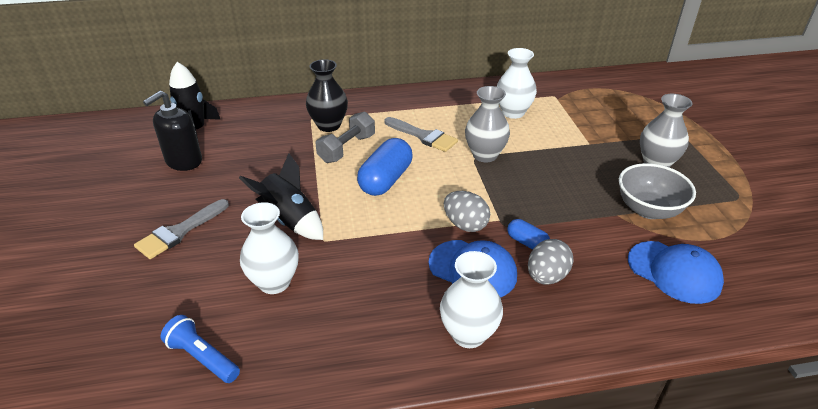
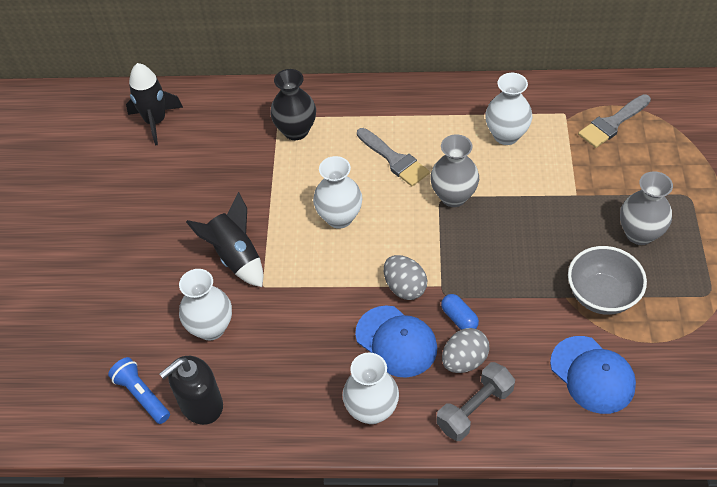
camera: 15 degrees right, 15 degrees up
(179, 232) = (131, 256): grey brush -> grey brush (612, 123)
(183, 161) = (141, 164): black soap dispenser -> black soap dispenser (201, 405)
(347, 148) = (308, 168): grey dumbbell -> grey dumbbell (474, 409)
(385, 180) = (339, 217): blue capsule -> white vase

